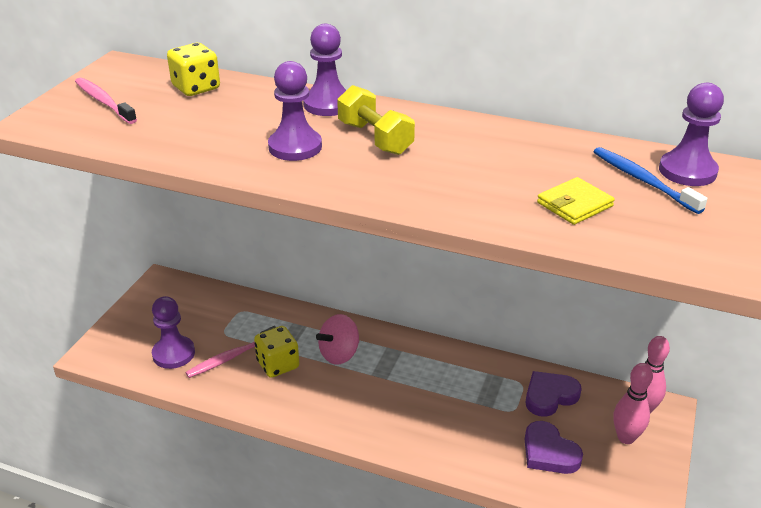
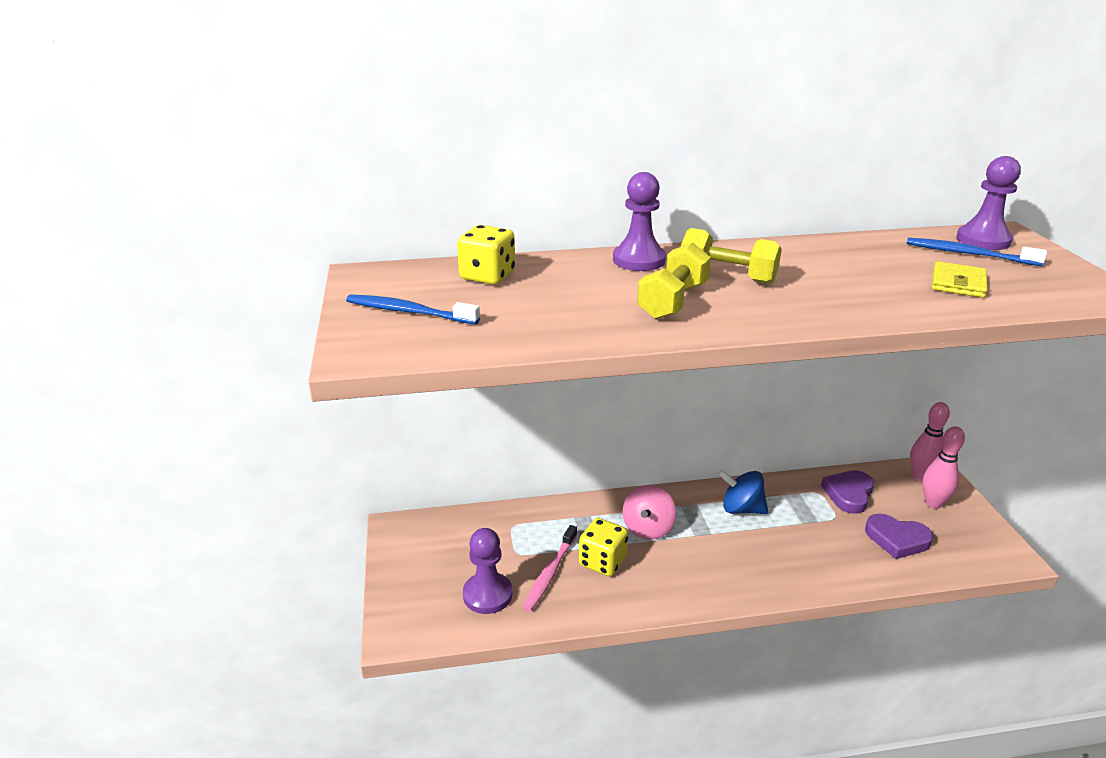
camera: 30 degrees left, 5 degrees down
(104, 101) = (409, 312): pink toothbrush -> blue toothbrush
(295, 147) = (672, 301): purple pawn -> yellow dumbbell
(435, 369) = (741, 509): none -> blue spinning top

